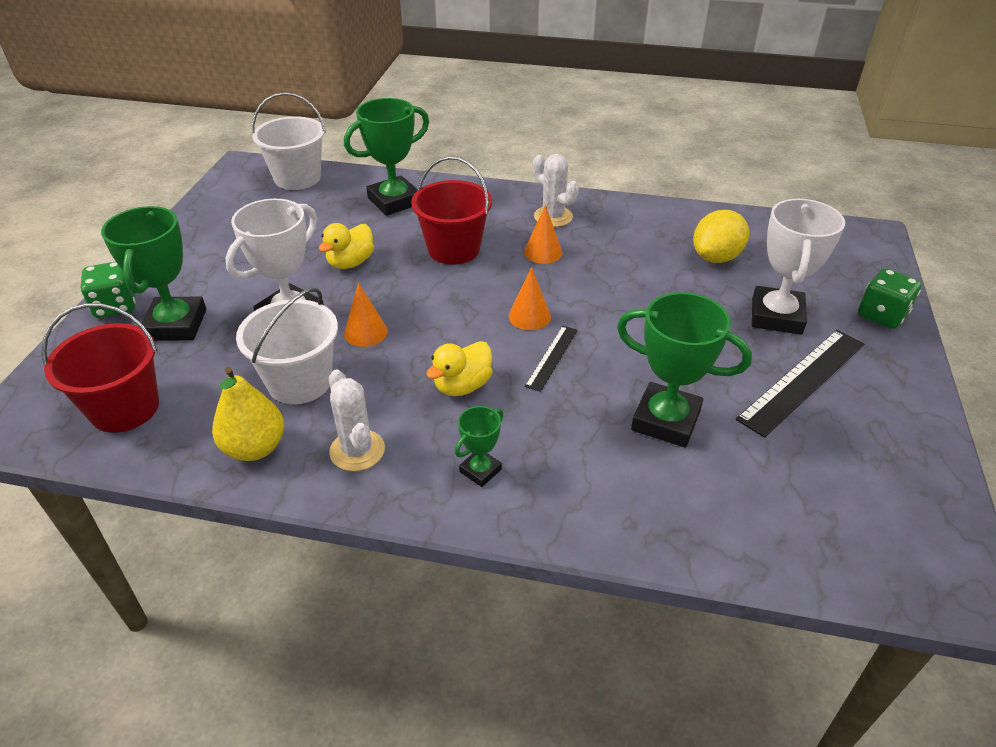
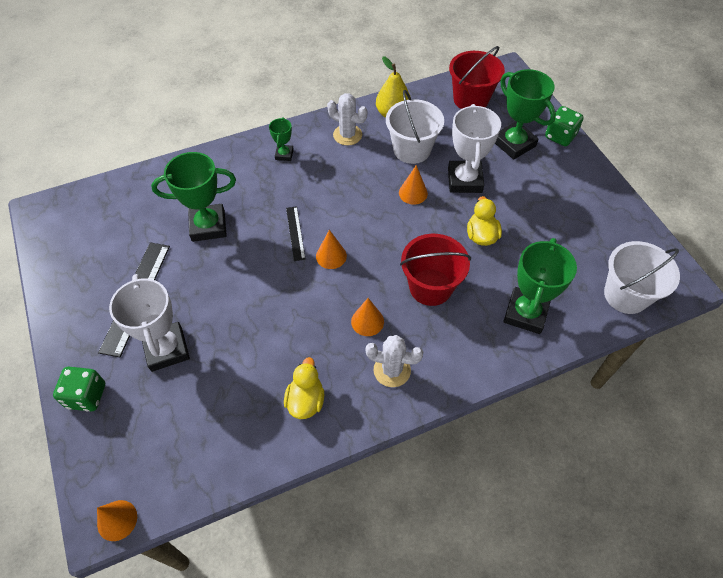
camera: 145 degrees right, 15 degrees up
(462, 386) = (329, 190): yellow duck -> yellow duck (305, 400)
(716, 257) = (234, 395): yellow lemon -> none
(857, 230) = (117, 520): none -> orange cone

